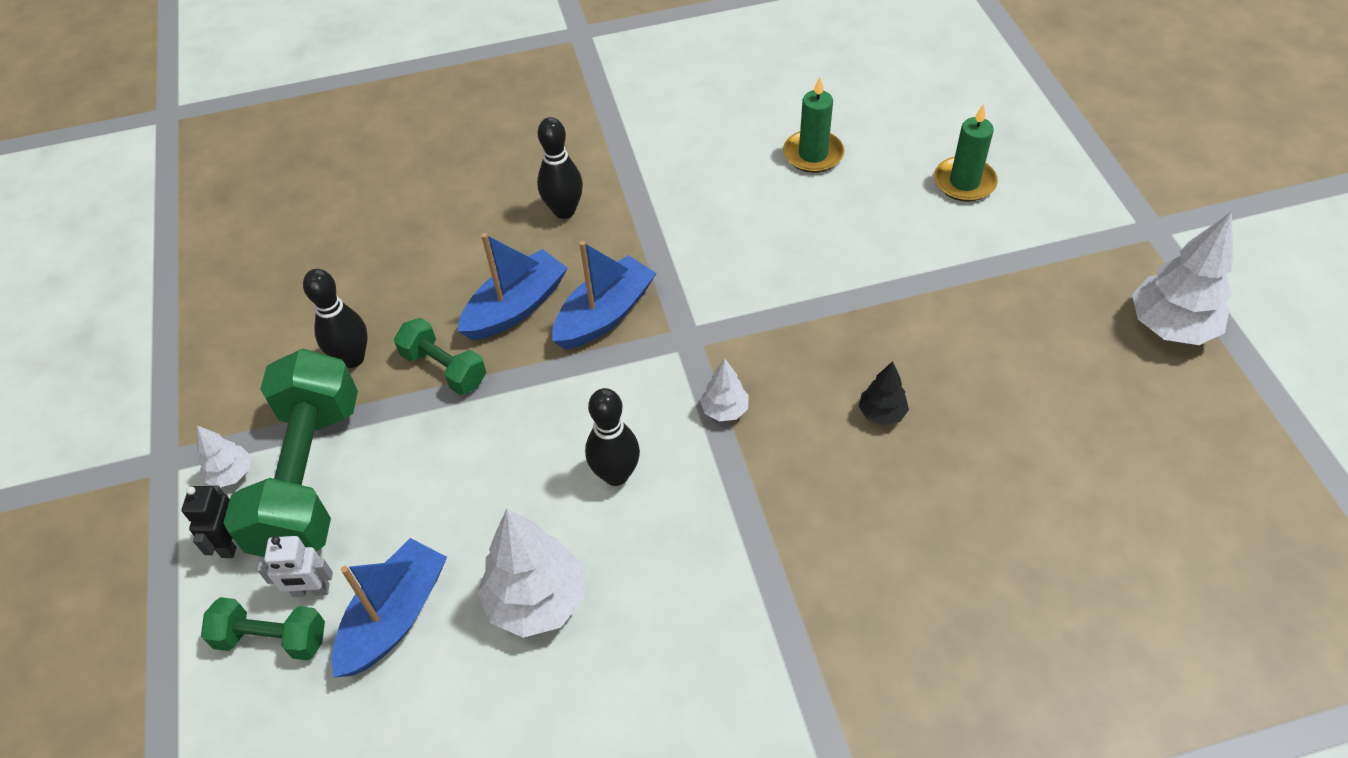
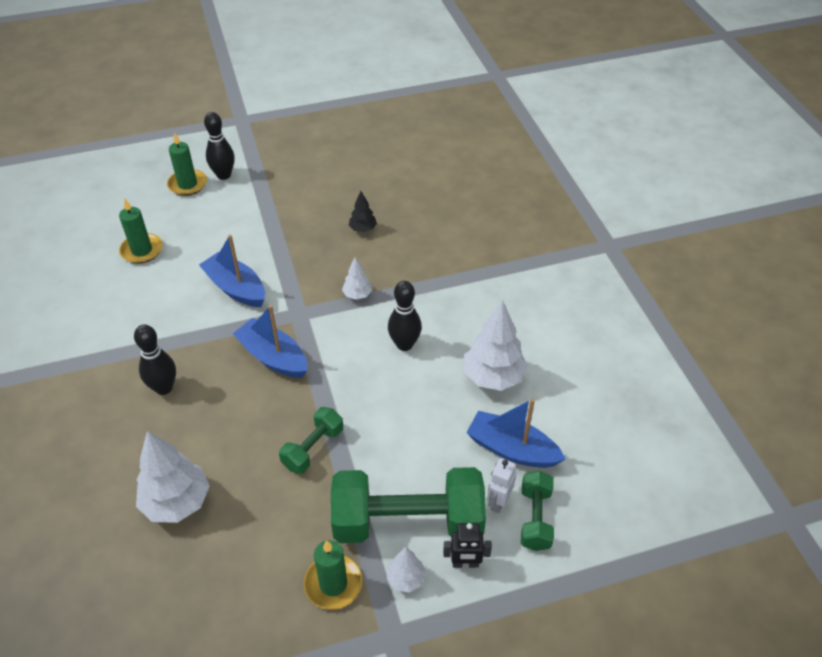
camera: 95 degrees left, 5 degrees down
(249, 398) = (333, 584): none -> green candle
(311, 590) = (498, 502): white robot -> white robot turned 150 degrees counterclockwise
(352, 358) = (297, 513): black bowling pin -> black bowling pin (224, 175)
(516, 307) = (259, 410): blue boat -> blue boat (236, 288)
(1170, 327) = (312, 123): white tree -> white tree (177, 502)

